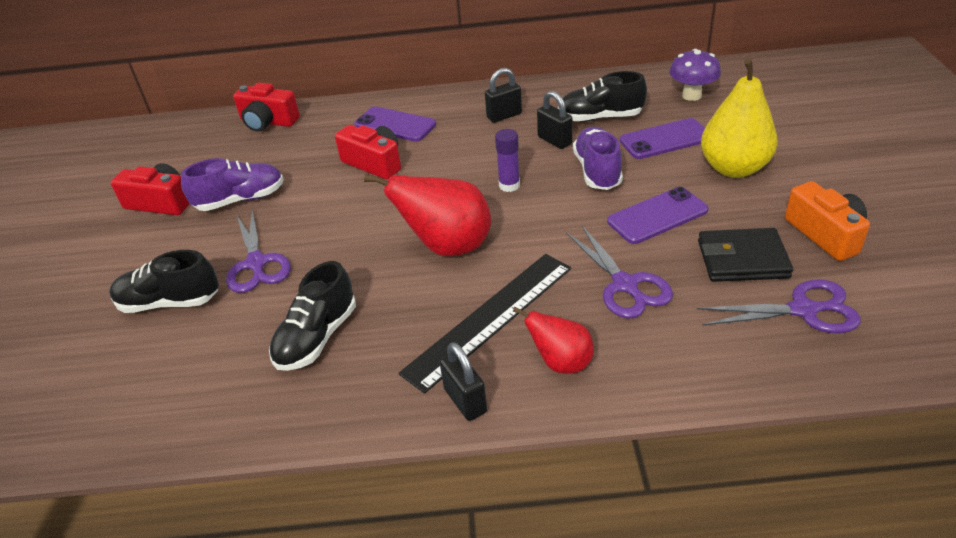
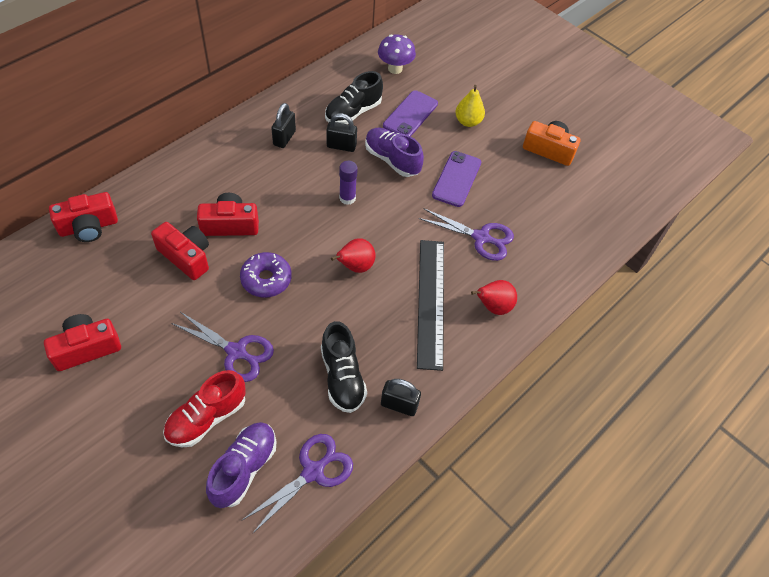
camera: 50 degrees left, 15 degrees up
(169, 302) = (207, 418): black shoe -> red shoe
(241, 200) = (157, 309): purple shoe -> purple shoe (244, 468)
(310, 172) = (186, 257): none -> red camera
(352, 219) = (266, 279): none -> purple donut
(395, 125) = (207, 182): purple phone -> none
(447, 247) = (355, 266): red pear -> red pear, size x0.58
(465, 401) = (467, 360): black padlock -> black padlock (399, 405)
(733, 168) = (468, 122): yellow pear -> yellow pear, size x0.58
(742, 259) = (523, 188): black wallet -> none
(803, 310) = (575, 206): purple scissors -> purple scissors (313, 472)

